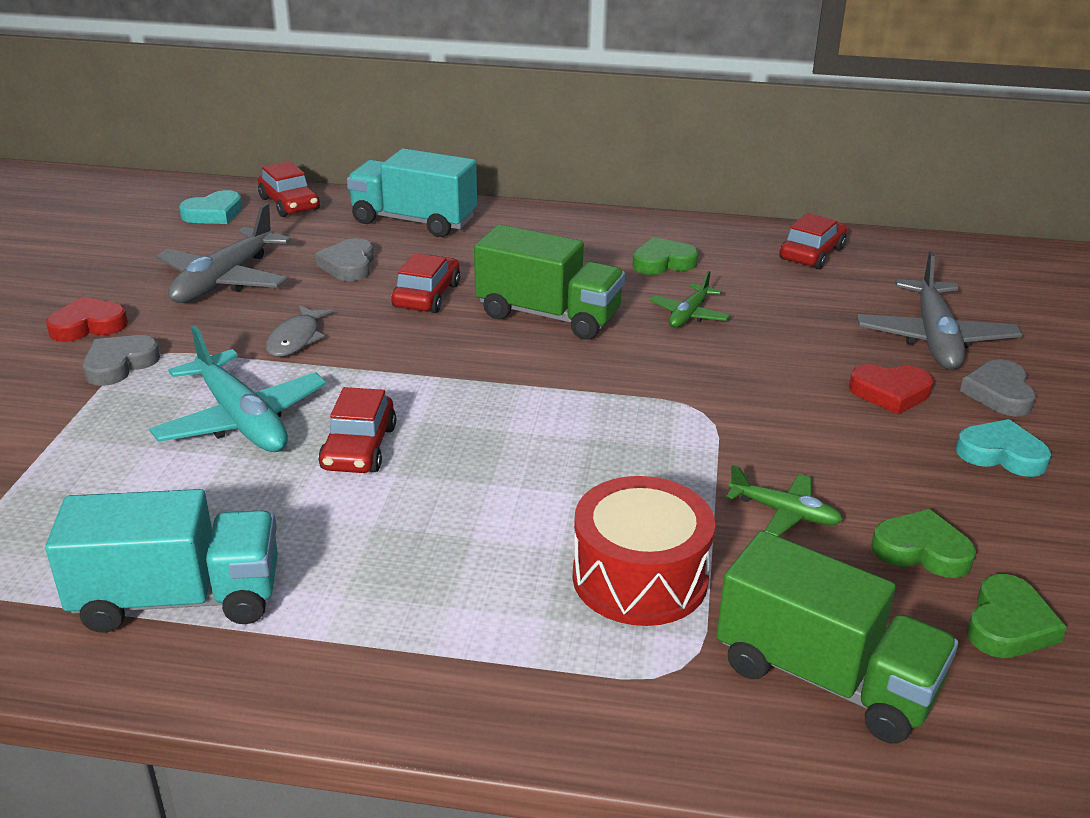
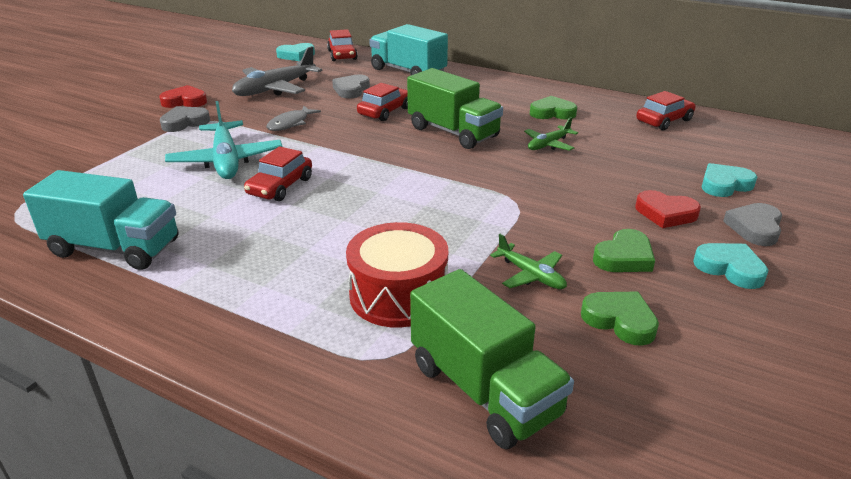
camera: 20 degrees right, 0 degrees up
(934, 338) = (724, 185): grey plane -> turquoise heart
(1008, 625) = (658, 388): green heart -> green heart (624, 257)

